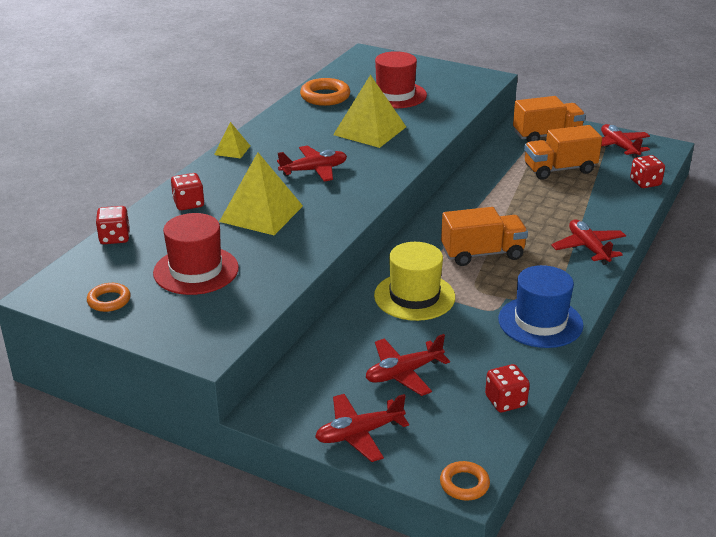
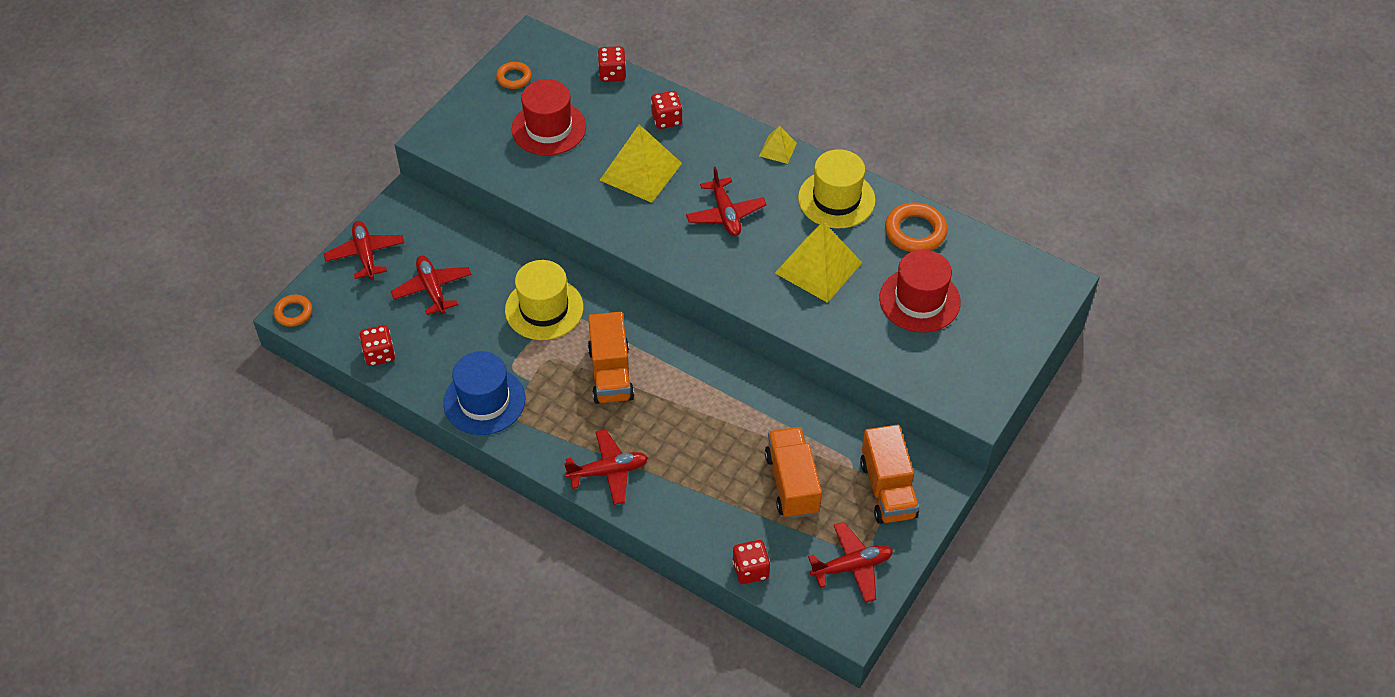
camera: 95 degrees right, 20 degrees up
(292, 125) = (836, 199): none -> yellow hat

